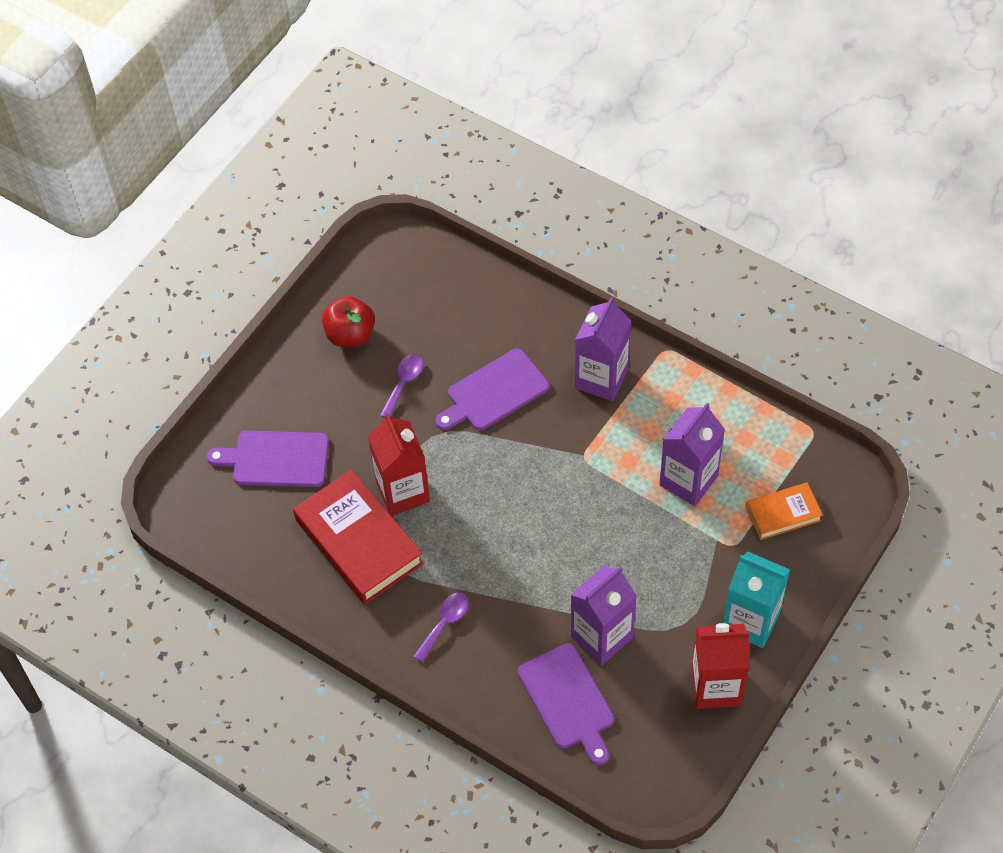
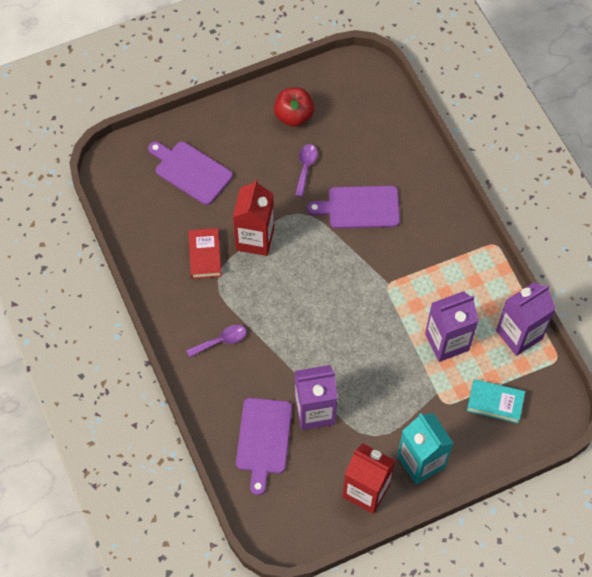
camera: 30 degrees right, 5 degrees up
(359, 541) = (205, 255): red book -> red book, size x0.55
(403, 383) = (305, 167): purple spoon -> purple spoon turned 45 degrees counterclockwise
(601, 378) = (437, 239): purple carton -> purple carton (519, 334)
(783, 514) = (495, 403): orange book -> turquoise book

